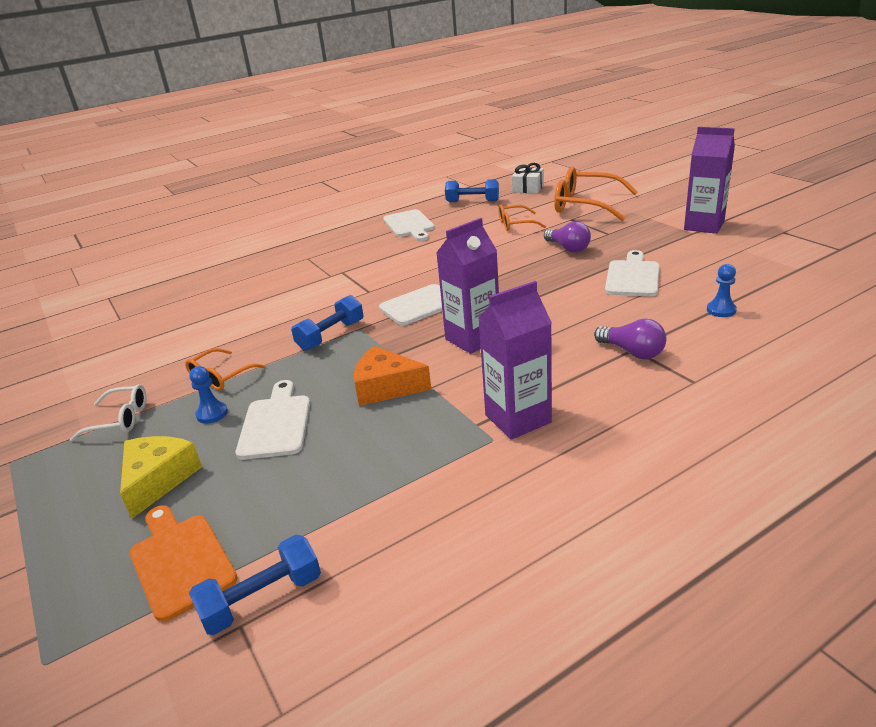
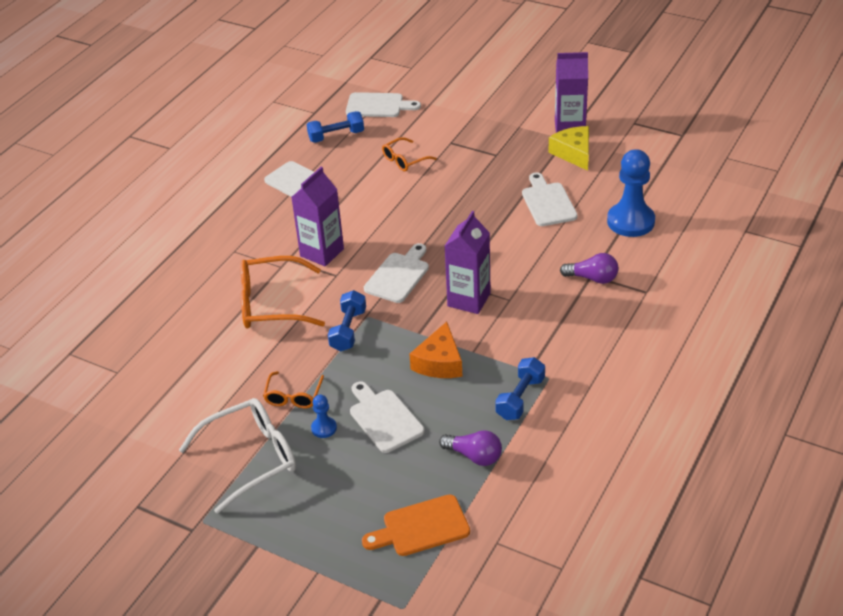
camera: 30 degrees left, 10 degrees up
(120, 419) = (251, 458): white glasses -> white glasses, size x1.82
(158, 480) = (342, 488): yellow cheese -> yellow cheese (573, 153)
(180, 561) = (421, 527): orange cutting board -> orange cutting board turned 45 degrees counterclockwise
(262, 599) = (496, 525): blue dumbbell -> blue dumbbell (520, 398)
(386, 387) = (439, 362): orange cheese -> orange cheese turned 60 degrees counterclockwise
(518, 419) = (553, 357): purple carton -> purple carton (322, 252)
(528, 188) = (378, 105): white gift -> white cutting board
(568, 248) = (474, 181): purple light bulb -> purple light bulb (474, 456)
(585, 205) = (451, 120): orange glasses -> orange glasses (271, 304)
(721, 310) = (630, 221): blue pawn -> blue pawn, size x2.17

